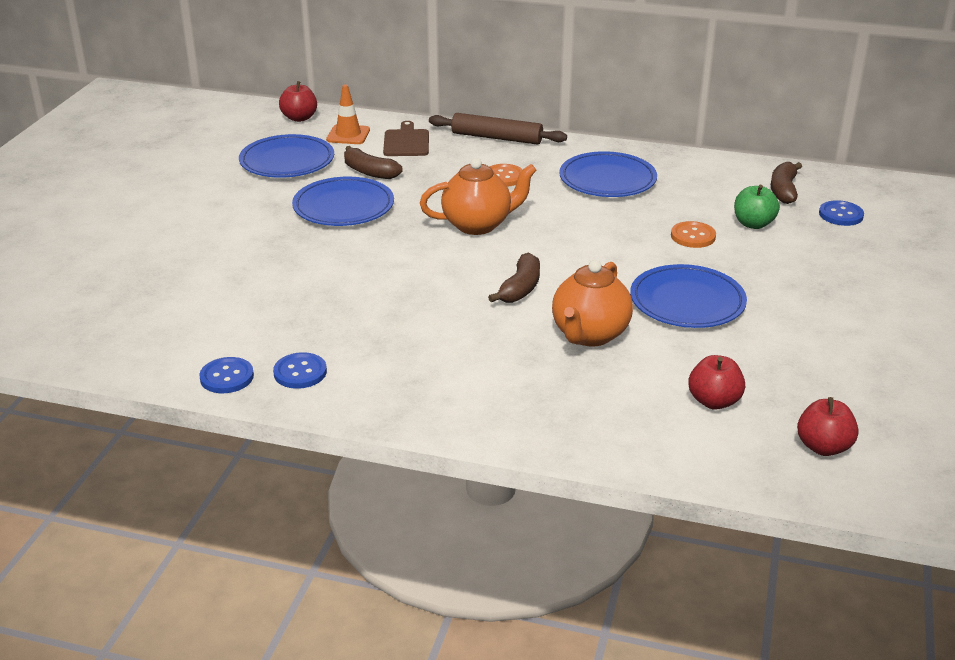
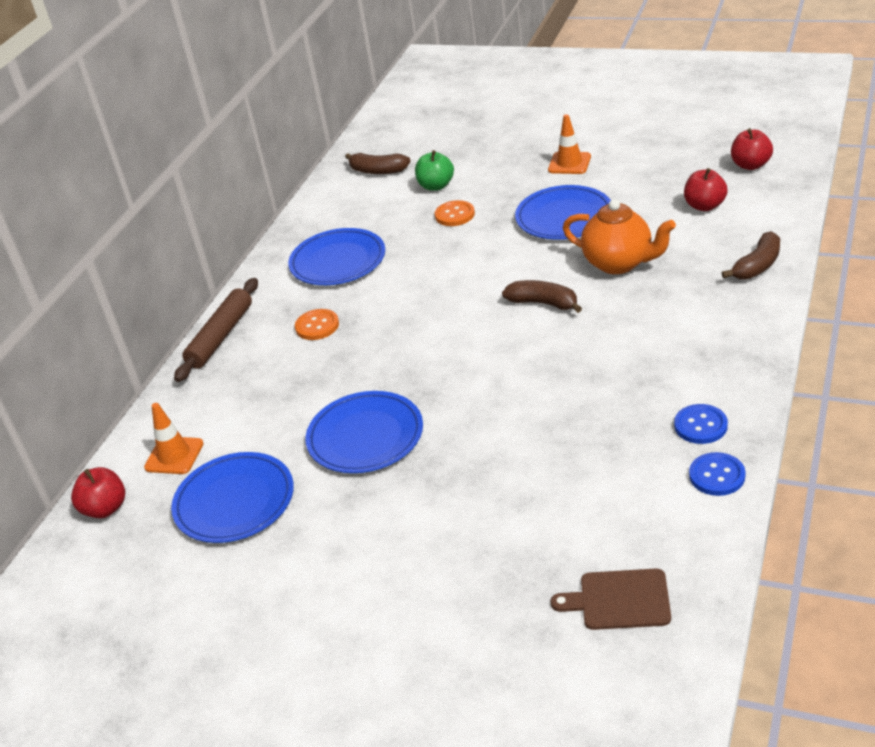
camera: 80 degrees left, 5 degrees up
(369, 172) = (281, 426): brown banana -> brown banana (757, 266)
(406, 142) = (210, 404): brown cutting board -> brown cutting board (619, 600)
(478, 225) = (419, 336): orange teapot -> none
(812, 307) = (569, 163): none -> orange traffic cone
(841, 215) = (425, 147): blue button -> none

